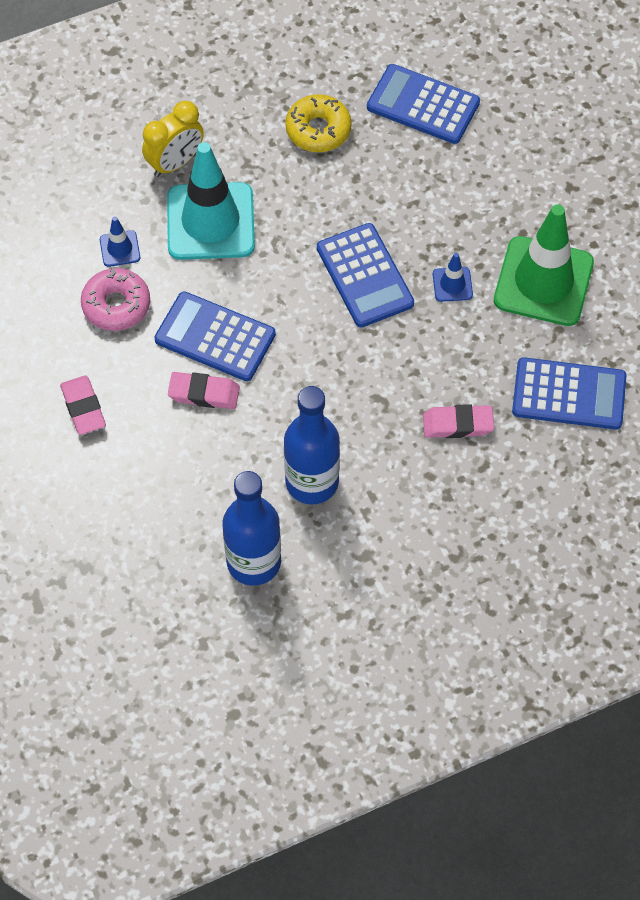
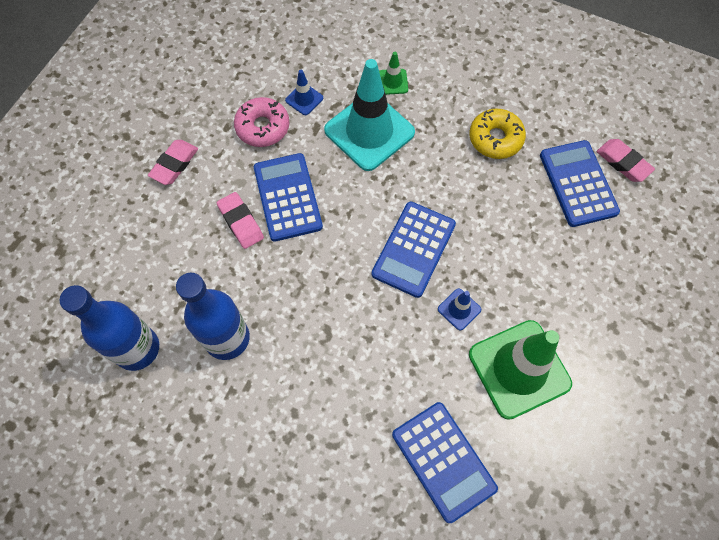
camera: 50 degrees right, 5 degrees up
(175, 163) = (392, 82): yellow clock -> green traffic cone
(458, 424) = (351, 400): pink eraser -> pink eraser (623, 163)

